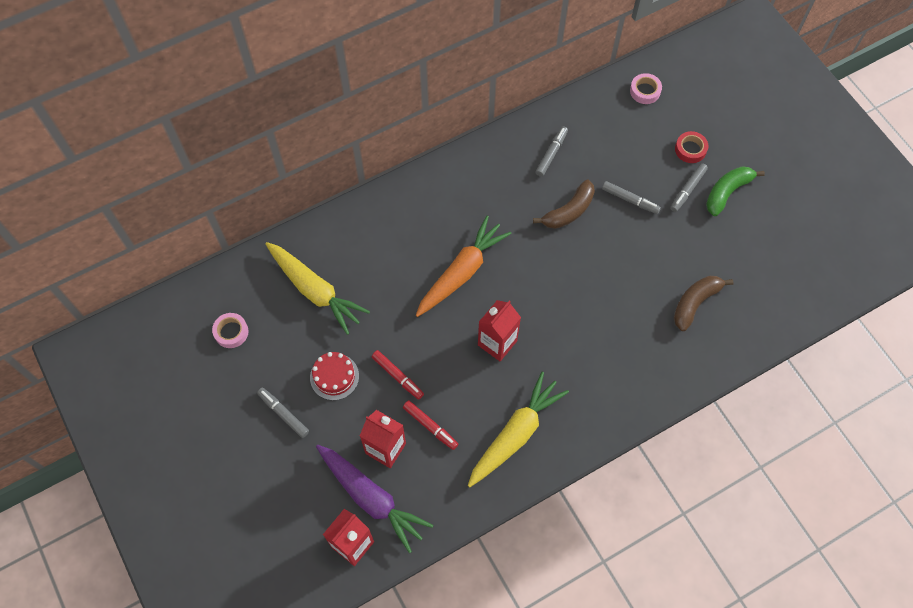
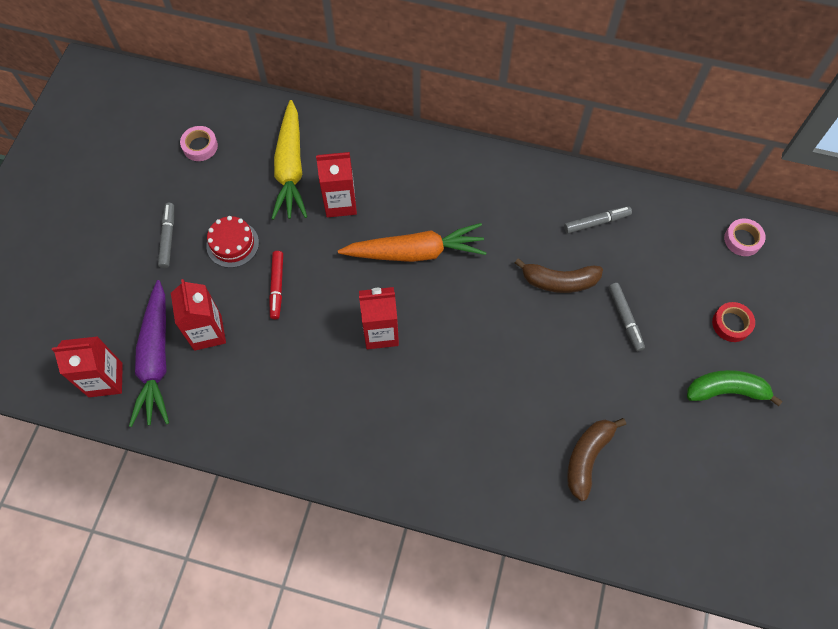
camera: 45 degrees right, 0 degrees up
(376, 284) = (340, 203): none -> red carton
(430, 426) = (258, 348): red marker -> none
(515, 434) = (314, 418): yellow carrot -> none
(687, 190) = (689, 356): grey marker -> none
(695, 303) = (587, 457): brown banana -> brown banana turned 60 degrees counterclockwise

